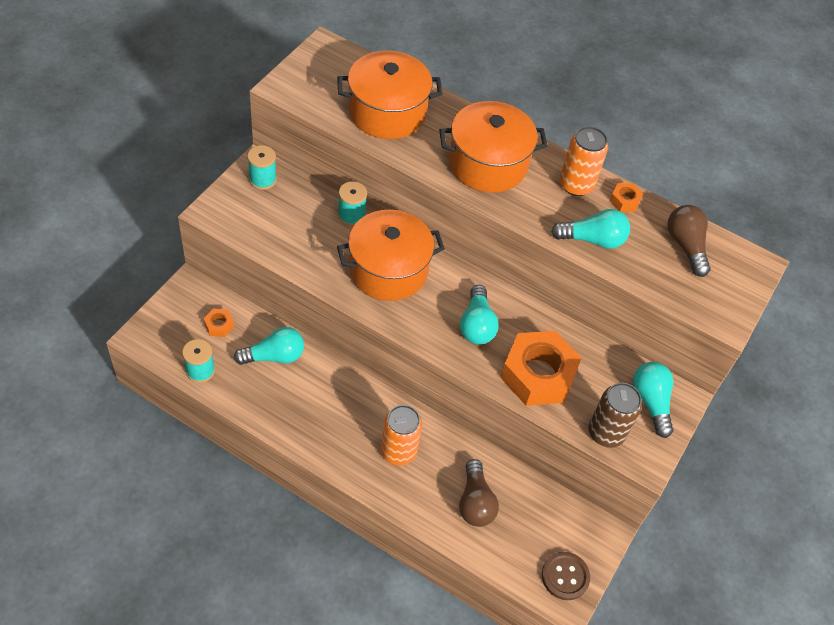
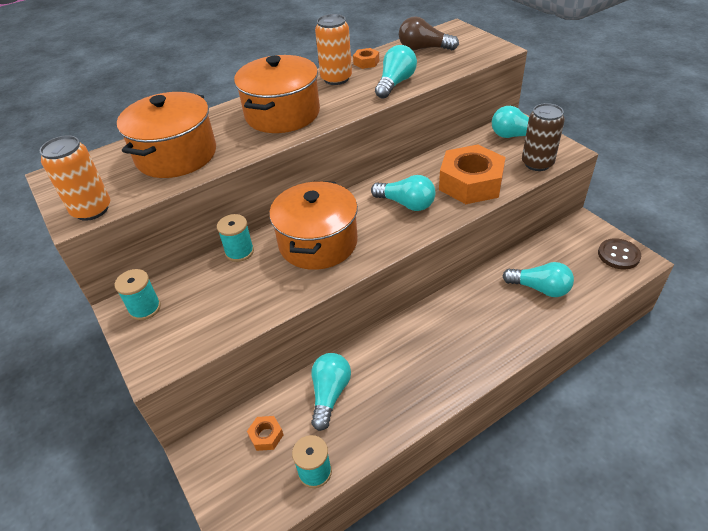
camera: 55 degrees left, 10 degrees down
(398, 451) = (474, 325): orange can -> orange can (92, 210)
(475, 502) = (540, 288): brown light bulb -> turquoise light bulb

